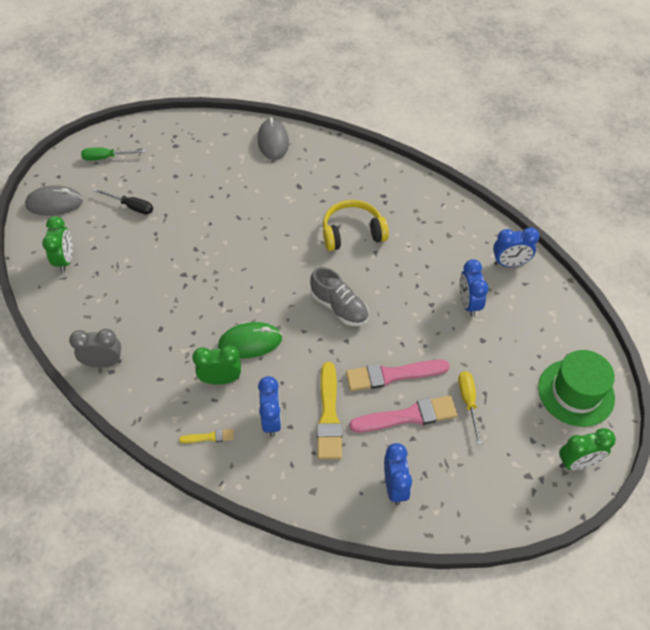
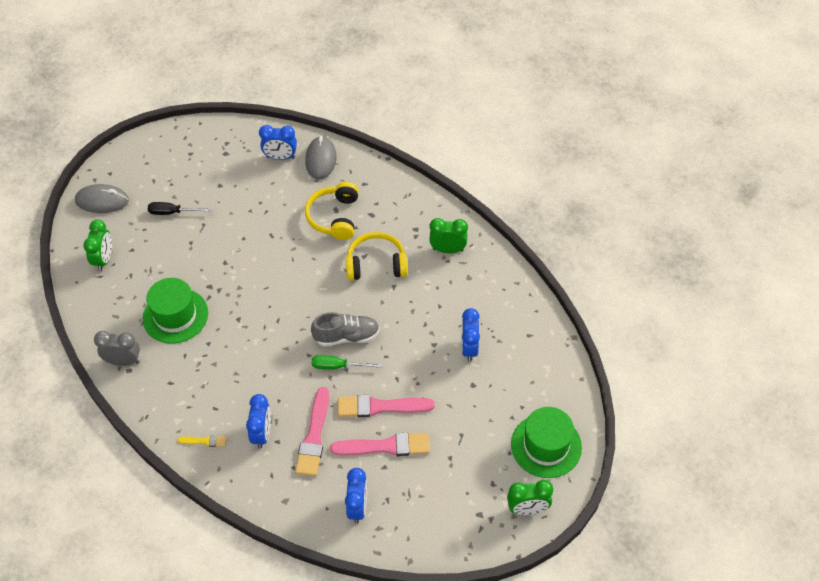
camera: 10 degrees right, 0 degrees up
(107, 158) = (158, 159): green screwdriver -> green screwdriver (338, 366)
(131, 206) = (173, 212): black screwdriver -> black screwdriver turned 150 degrees clockwise
(152, 308) = (175, 315): none -> green hat
(221, 379) = (224, 390): green clock -> green clock (448, 250)
(250, 342) = (257, 359): green mouse -> none
(299, 193) = (334, 217): none -> yellow headphones
(329, 416) = (314, 436): yellow brush -> pink brush
(339, 307) = (346, 336): grey shoe -> grey shoe turned 60 degrees counterclockwise
(468, 402) = (443, 441): yellow screwdriver -> none
(509, 263) = (520, 313): blue clock -> blue clock (280, 157)

